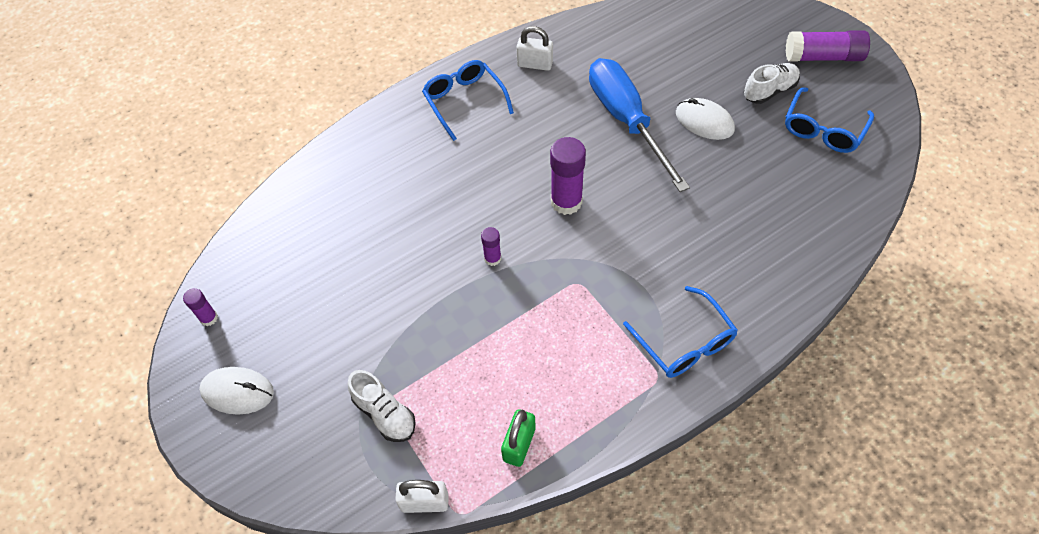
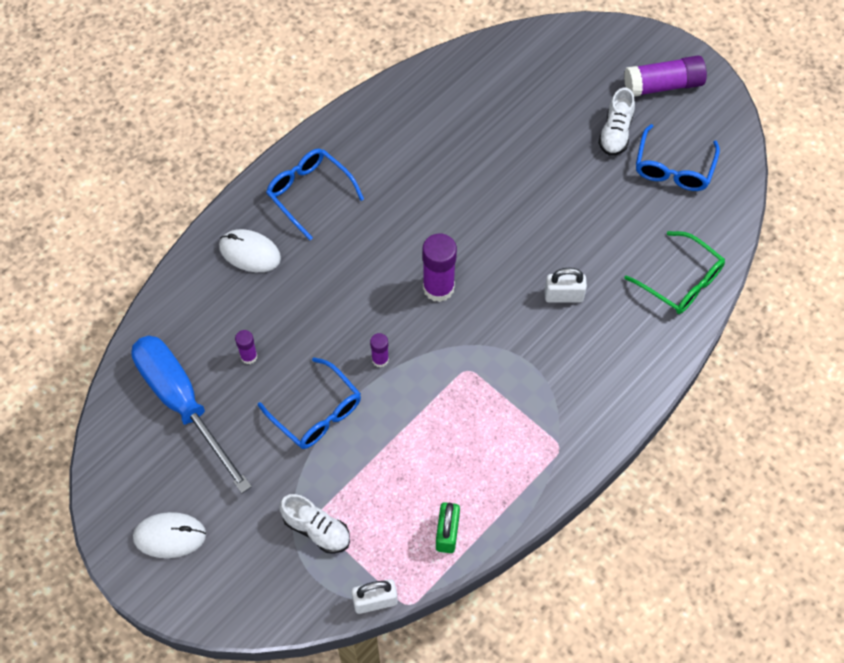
camera: 15 degrees left, 5 degrees up
(209, 318) = (116, 470): purple glue stick -> purple glue stick (249, 356)
(535, 64) = (372, 138): white padlock -> white padlock (563, 295)
(626, 120) = (479, 189): blue screwdriver -> blue screwdriver (182, 403)
(684, 343) = (577, 410): blue glasses -> blue glasses (317, 413)
(704, 121) = (557, 177): white mouse -> white mouse (250, 252)
(769, 91) = (615, 133): white shoe -> white shoe turned 150 degrees clockwise
(816, 234) = (681, 281): none -> green glasses

